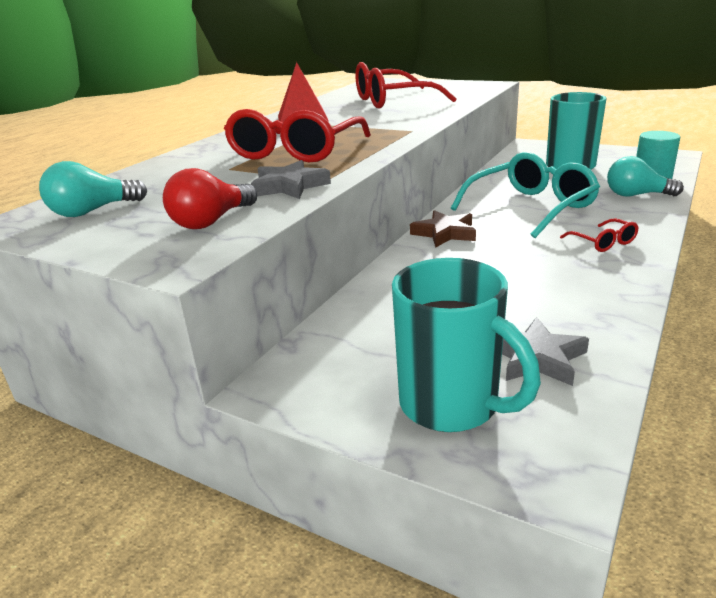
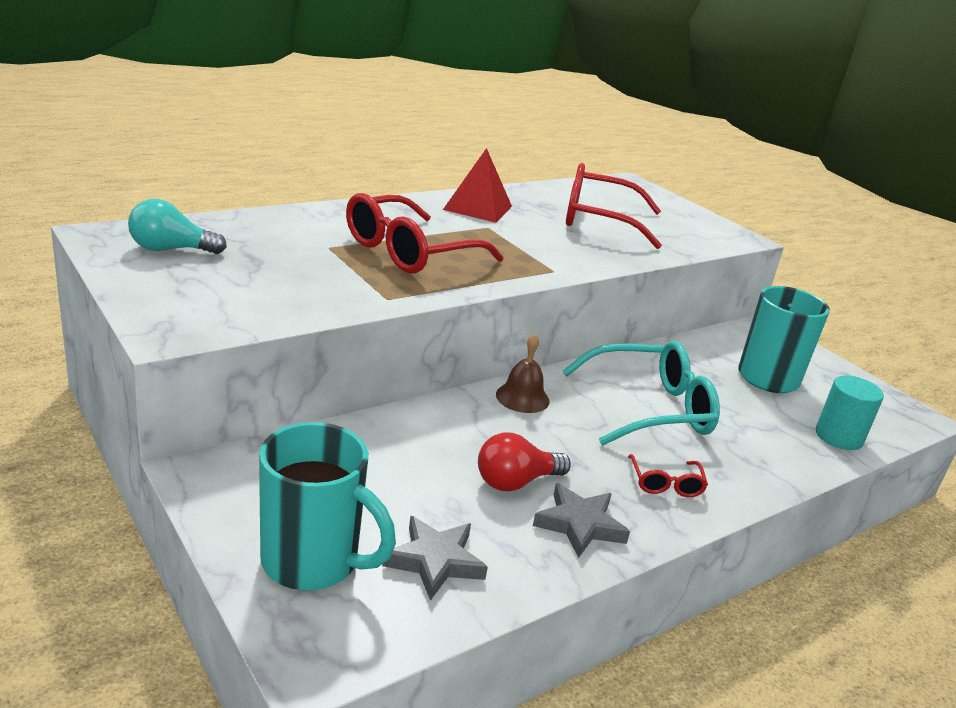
camera: 20 degrees right, 0 degrees up
(211, 221) = (240, 303): red light bulb -> red light bulb (515, 482)
(289, 186) = (348, 292): grey star -> grey star (580, 525)
(445, 233) = (522, 397): brown star -> brown bell
(451, 405) = (313, 562): turquoise mug -> turquoise mug turned 45 degrees counterclockwise
(636, 195) = (788, 447): turquoise light bulb -> none

